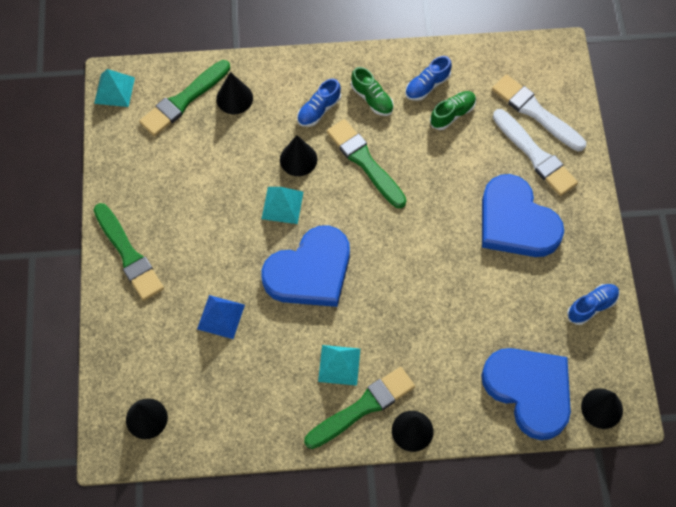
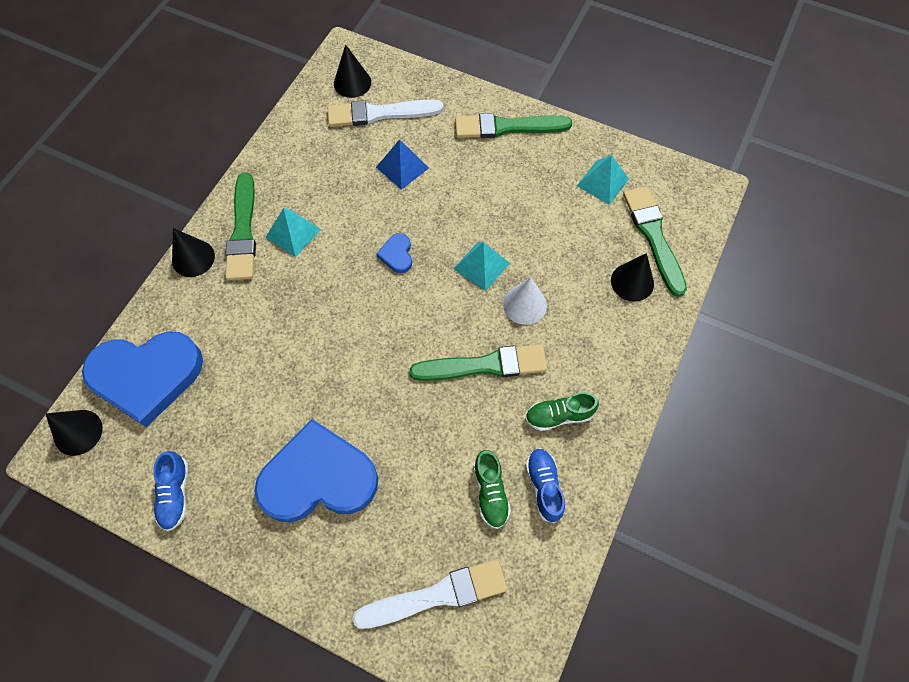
camera: 120 degrees right, 0 degrees up
(114, 90) = (696, 185): turquoise pyramid -> turquoise pyramid (602, 182)
(298, 159) = (525, 304): black cone -> white cone
(310, 271) = (397, 254): blue heart -> blue heart, size x0.41
(319, 110) = (574, 354): blue shoe -> none
(535, 155) = (383, 554): white brush -> white brush (380, 113)

